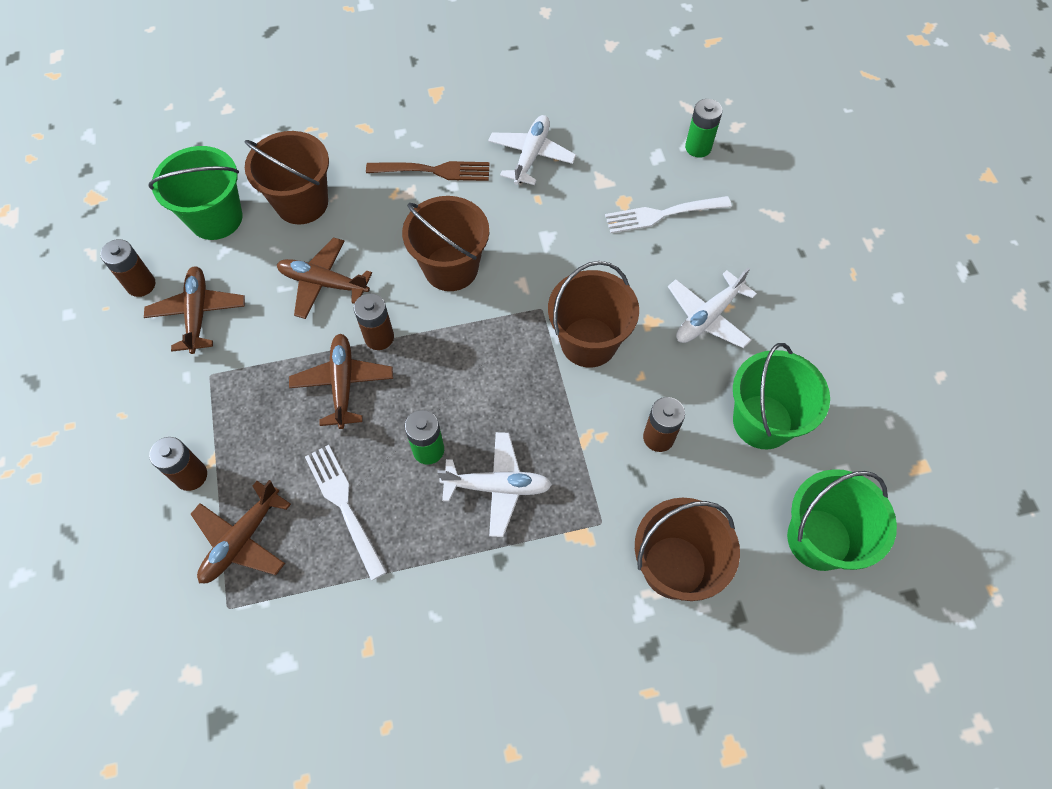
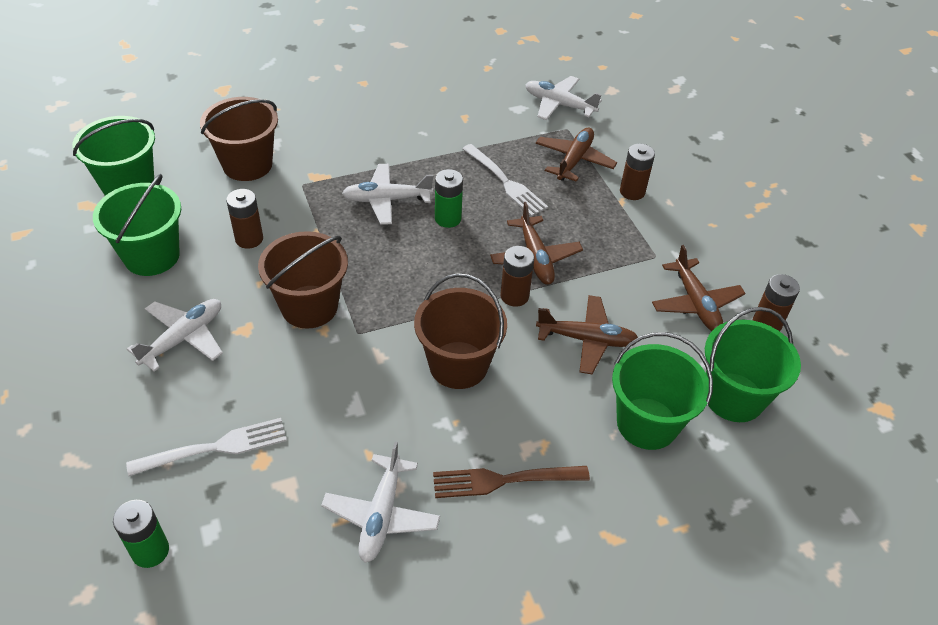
camera: 170 degrees right, 15 degrees down
(219, 668) = (559, 104): none -> white plane
(302, 203) = (647, 423): brown bucket -> green bucket

